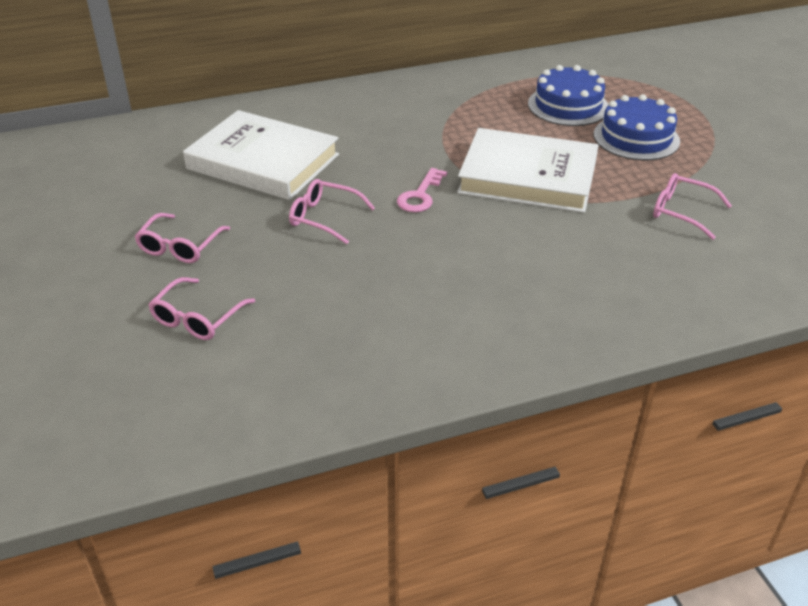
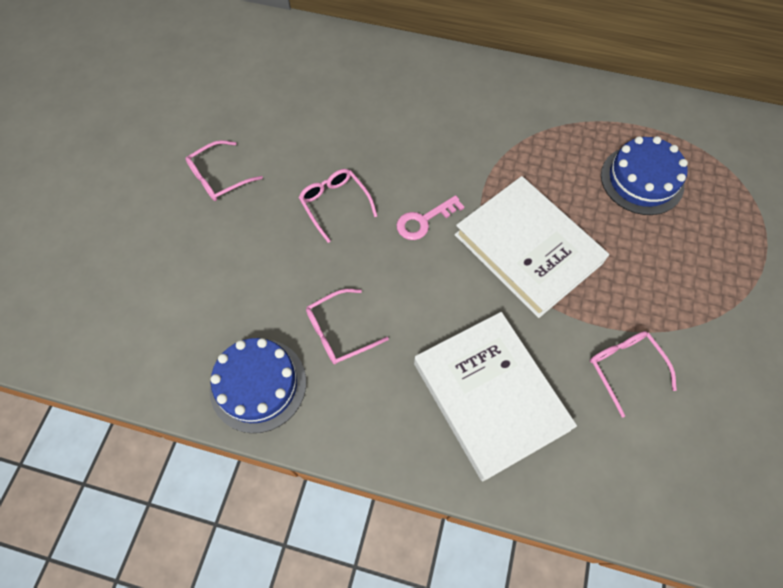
camera: 35 degrees right, 25 degrees up
(198, 318) = (180, 256): pink glasses -> pink glasses (340, 331)
(263, 162) = (338, 117): white book -> white book (490, 396)
(636, 138) = (668, 255): blue cake -> blue cake (258, 385)

